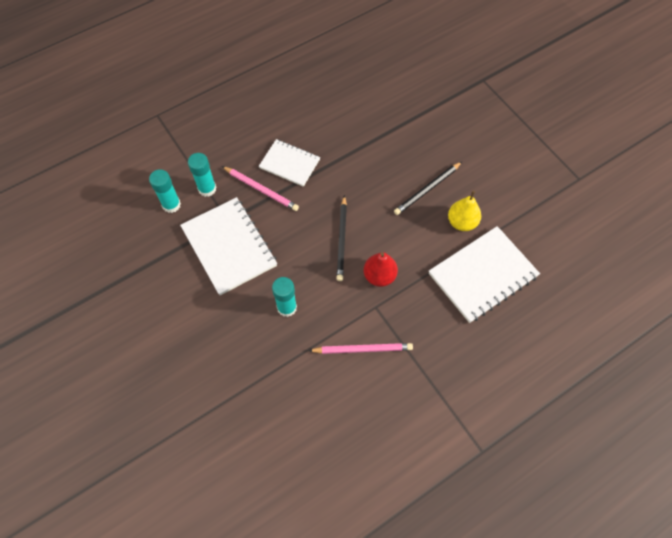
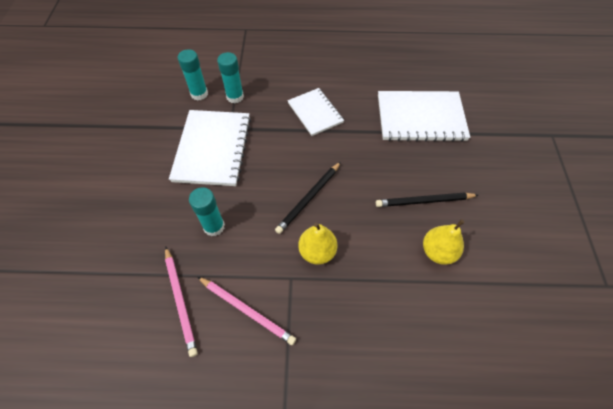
camera: 35 degrees right, 5 degrees down
(261, 189) = (275, 120): pink pencil -> pink pencil (181, 301)
(379, 276) = (317, 251): red pear -> yellow pear
(482, 275) = (423, 318): white notebook -> white notebook (420, 118)

